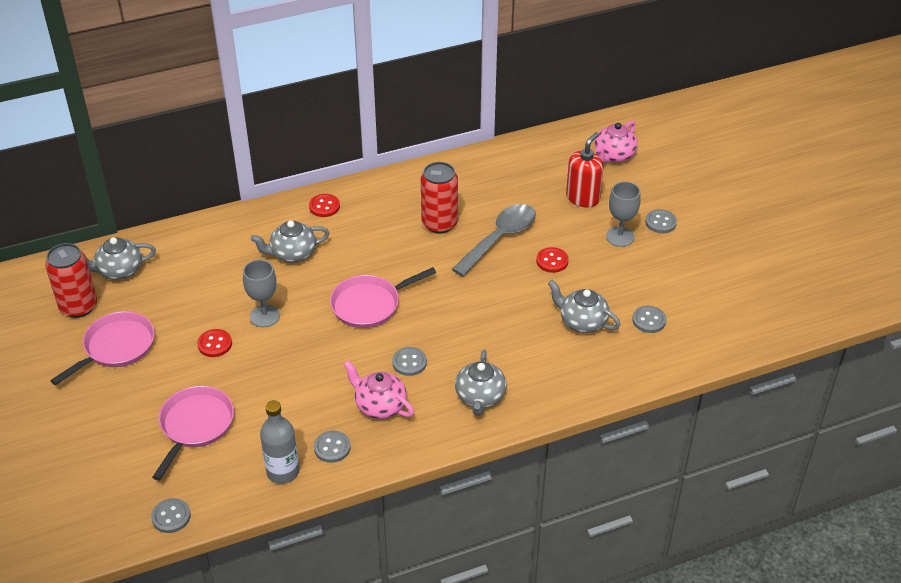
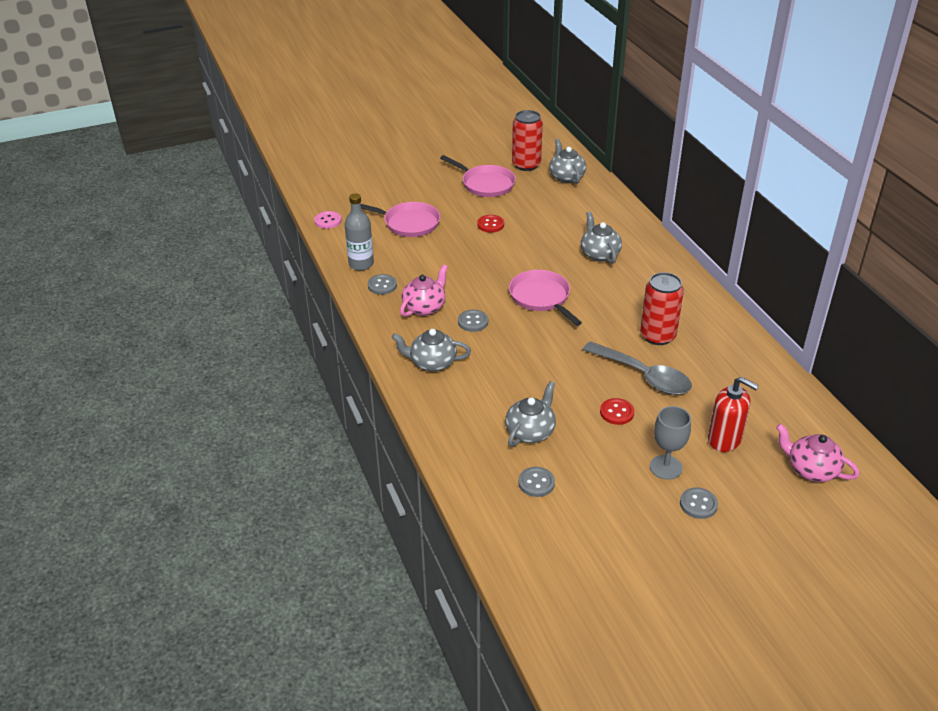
camera: 90 degrees right, 5 degrees down
(171, 517) = (328, 221): grey button -> pink button
(265, 316) = (523, 245): grey goblet -> none
(324, 206) = (665, 267): red button -> none

